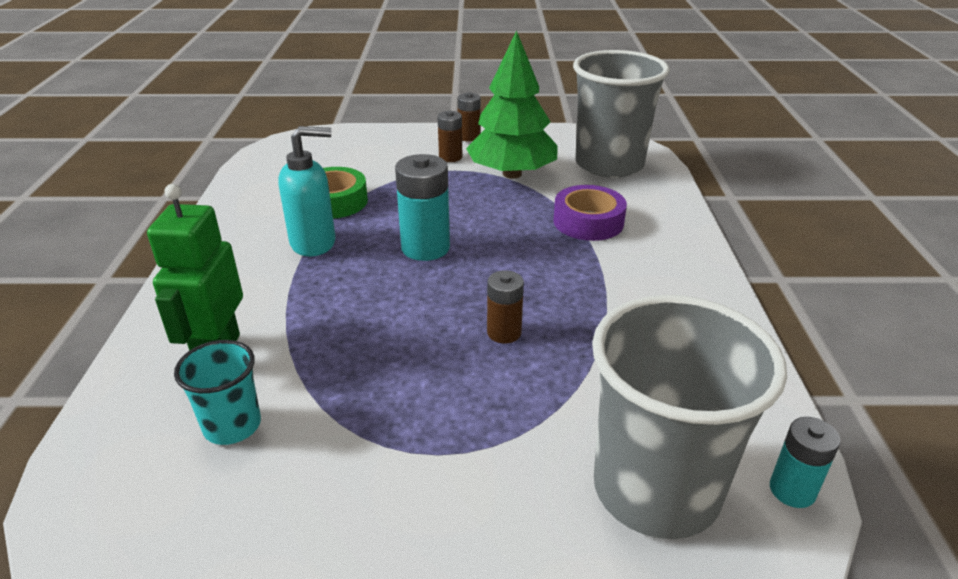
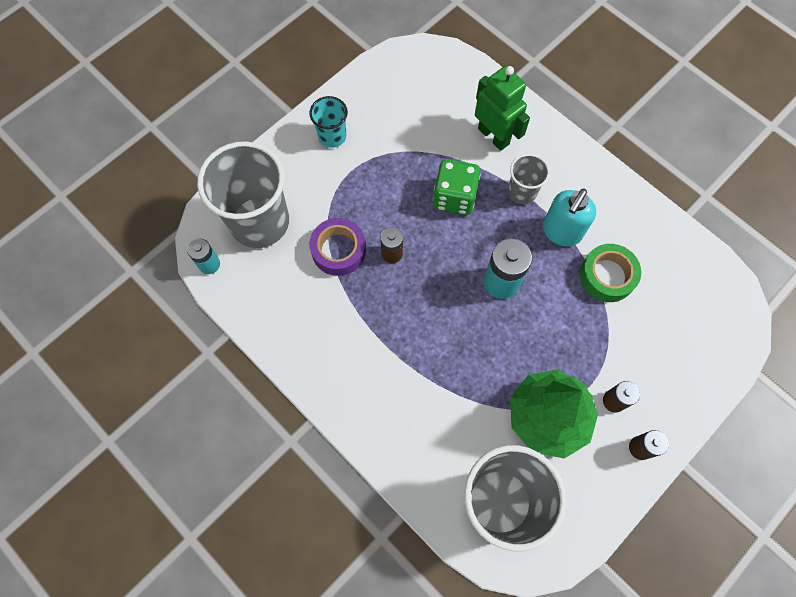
camera: 135 degrees right, 35 degrees up
(232, 426) = (437, 117): turquoise cup -> turquoise cup (332, 136)
(289, 289) = (522, 192): none -> grey cup
(359, 332) = (454, 197): none -> green dice
(588, 222) = (441, 397): purple tape -> purple tape (338, 250)

